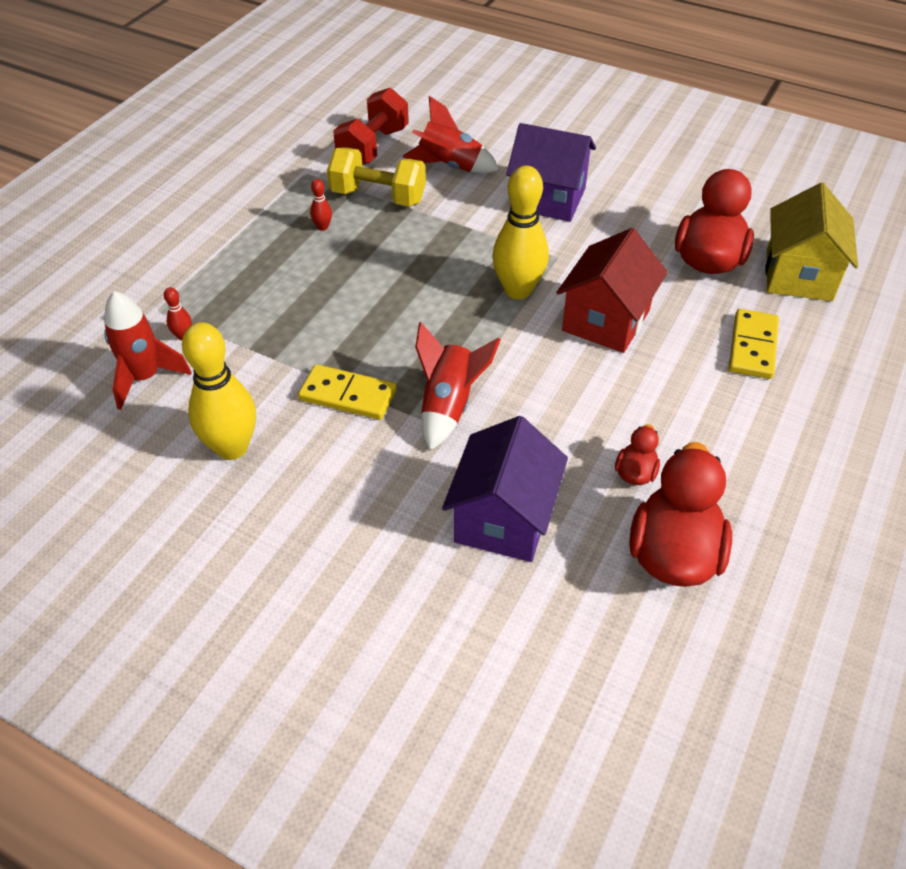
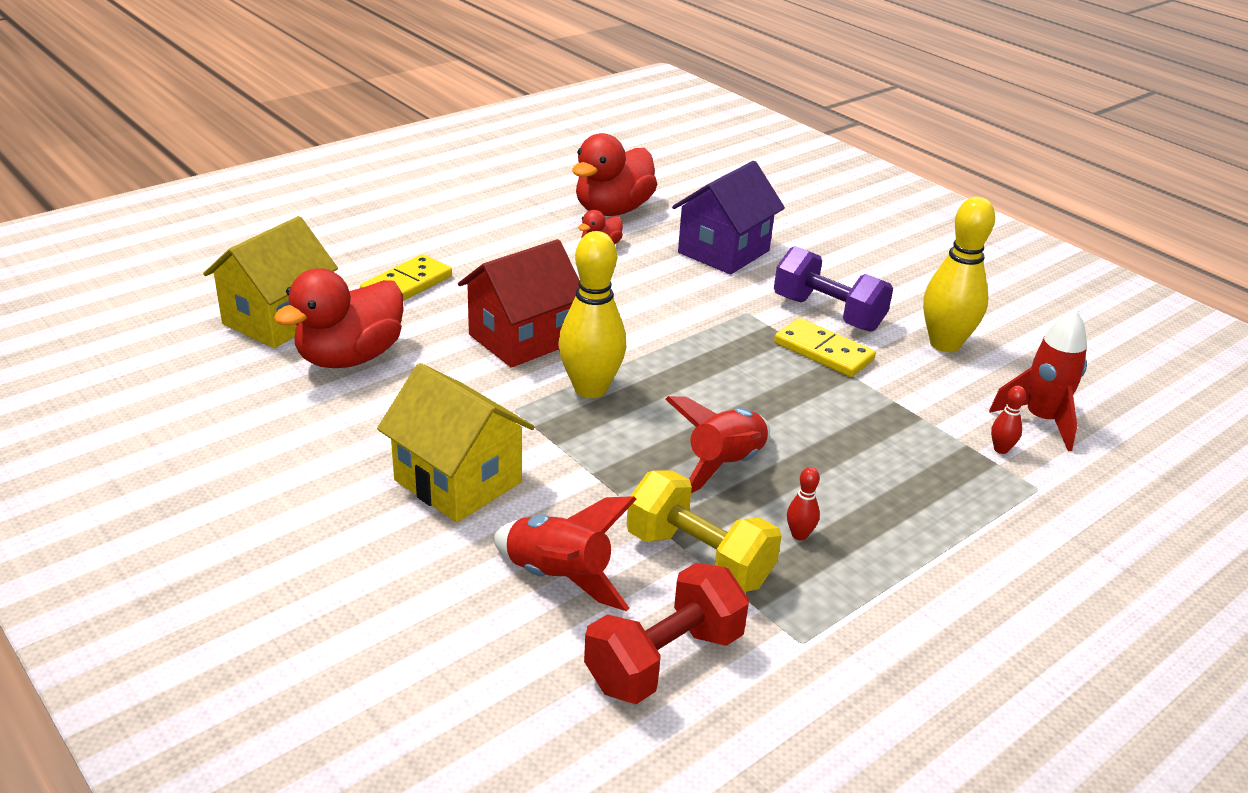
camera: 160 degrees left, 15 degrees down
(357, 452) = (828, 313): none -> purple dumbbell
(449, 406) = (728, 320): red rocket -> red rocket (724, 466)
(548, 199) = (458, 481): purple house -> yellow house

